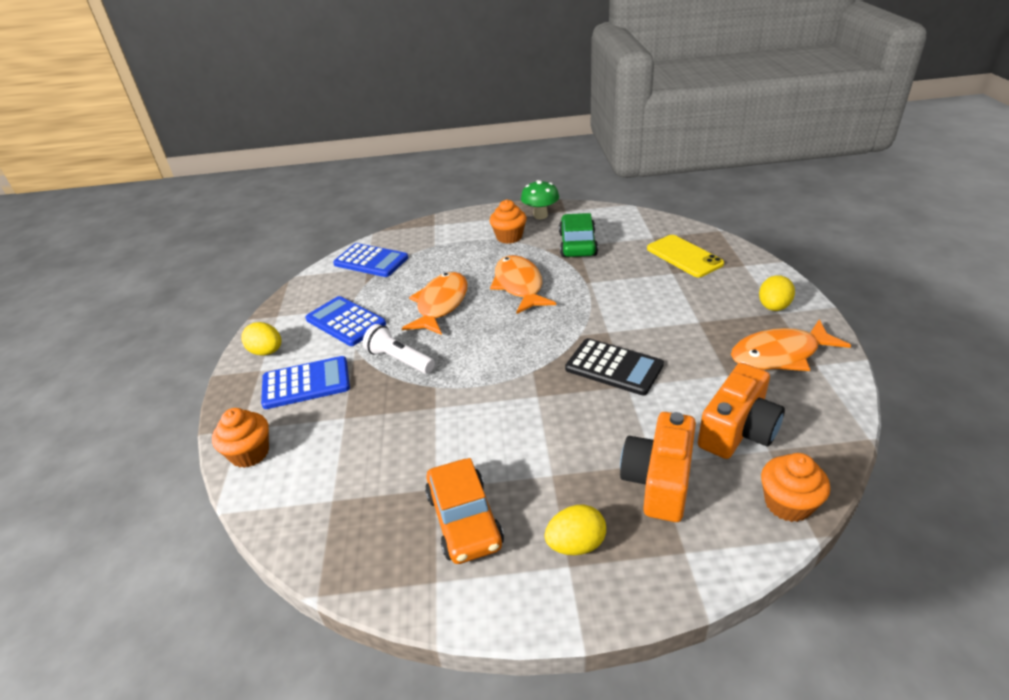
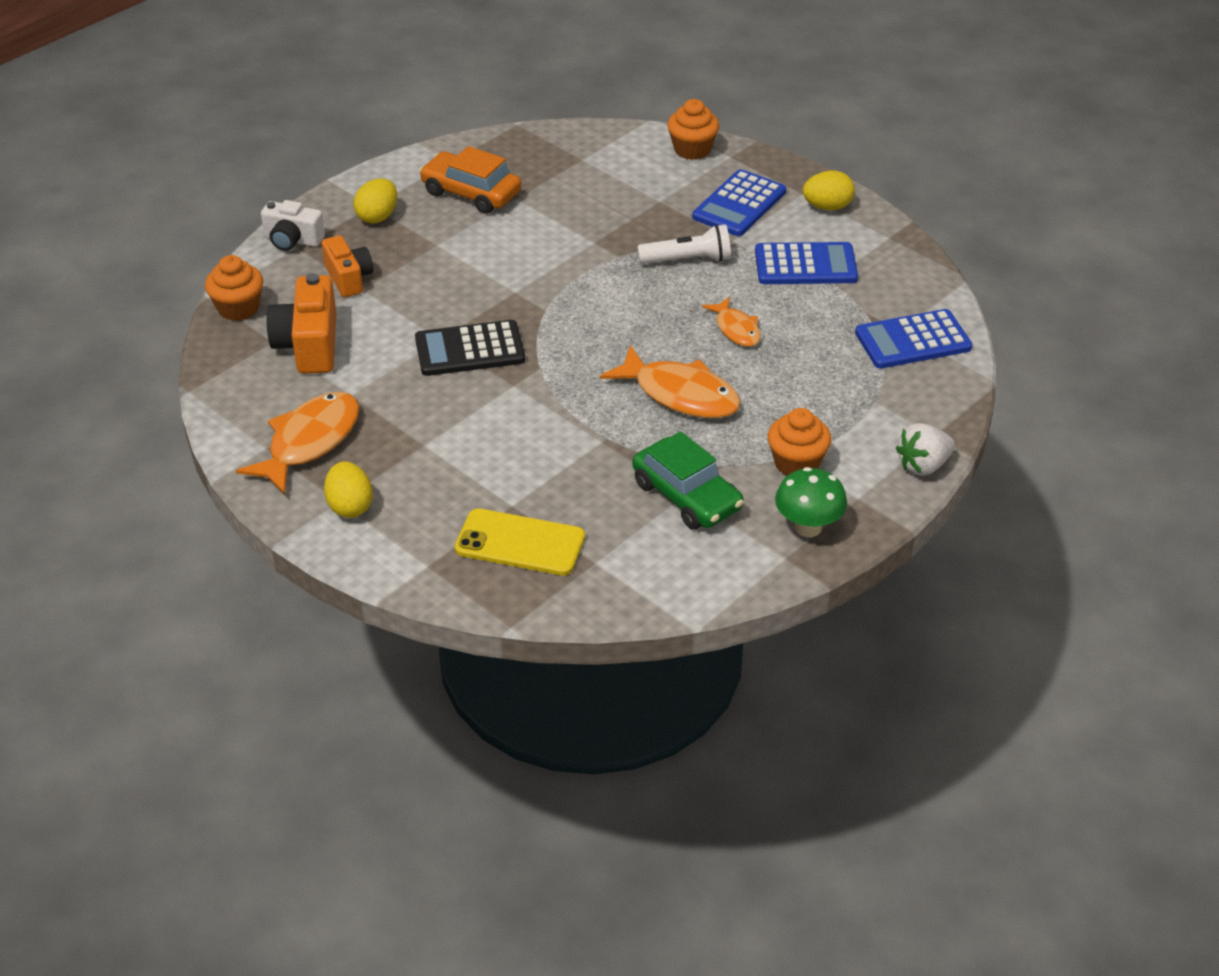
camera: 135 degrees right, 5 degrees up
(440, 304) = (736, 329): orange fish -> orange fish, size x0.58
(459, 217) = (923, 465): none -> white strawberry
(659, 481) = (348, 278): orange camera -> orange camera, size x0.66
(685, 565) = (292, 240): none -> white camera

